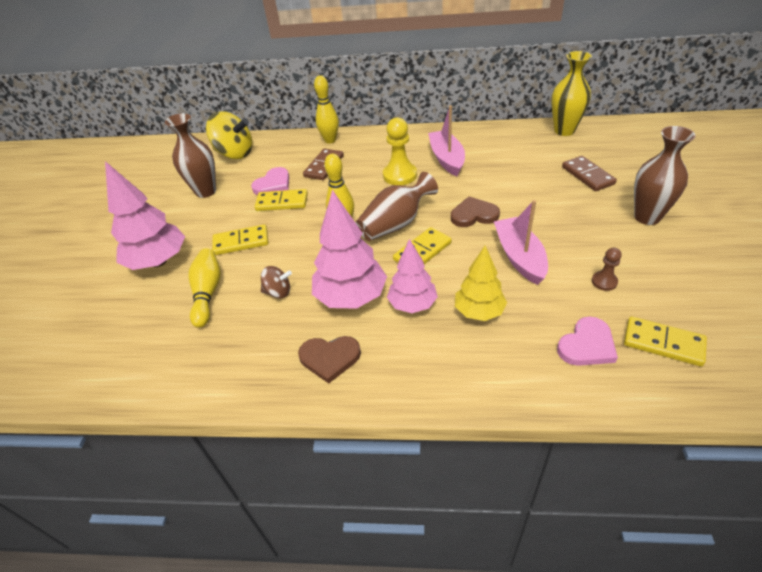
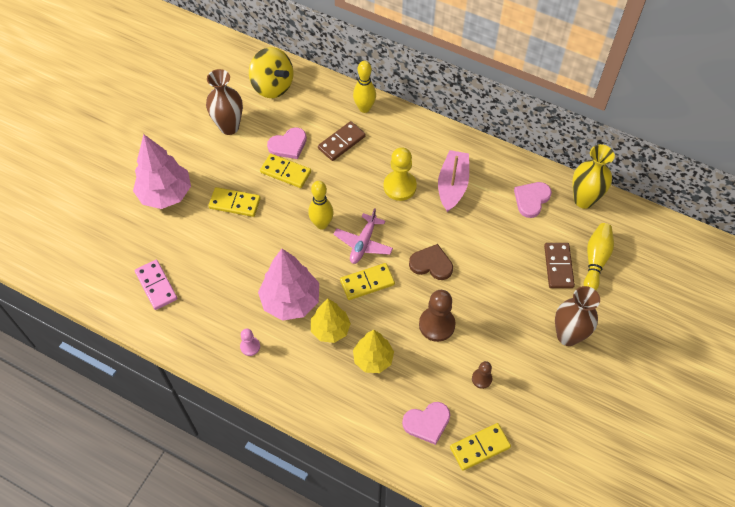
camera: 20 degrees right, 15 degrees up
(181, 345) = (156, 286): none -> pink domino
(208, 293) = (191, 246): yellow bowling pin -> yellow bowling pin (595, 260)
(278, 292) = (241, 270): brown spinning top -> none
(330, 358) = (250, 346): brown heart -> pink pawn
(395, 224) = (363, 243): brown vase -> pink plane
(412, 304) = (330, 329): pink tree -> yellow tree
(519, 257) = (436, 325): pink boat -> brown pawn
(522, 144) = (531, 199): none -> pink heart
(663, 343) = (480, 447): yellow domino -> yellow domino turned 75 degrees counterclockwise

